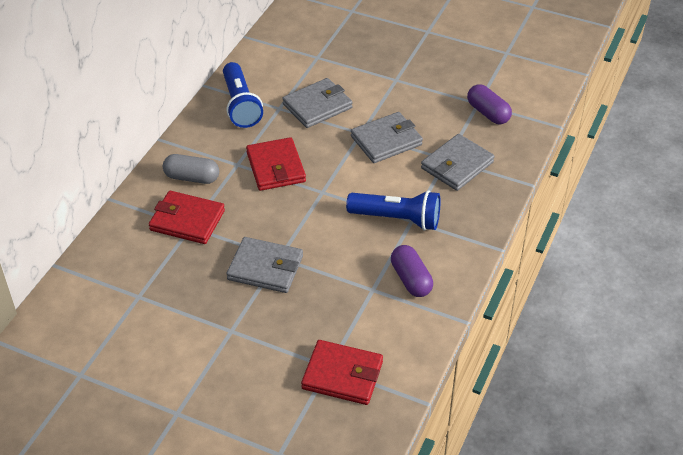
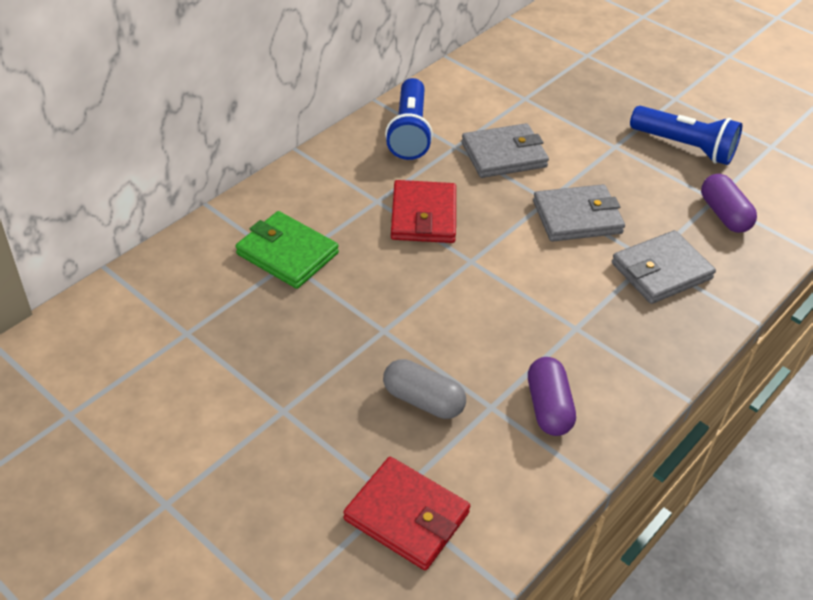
camera: 15 degrees right, 0 degrees up
(187, 220) = (287, 254): red wallet -> green wallet
(192, 177) = (315, 203): grey capsule -> grey capsule (423, 400)
(265, 268) = (360, 339): grey wallet -> none
(397, 219) = (557, 321): blue flashlight -> blue flashlight (685, 147)

